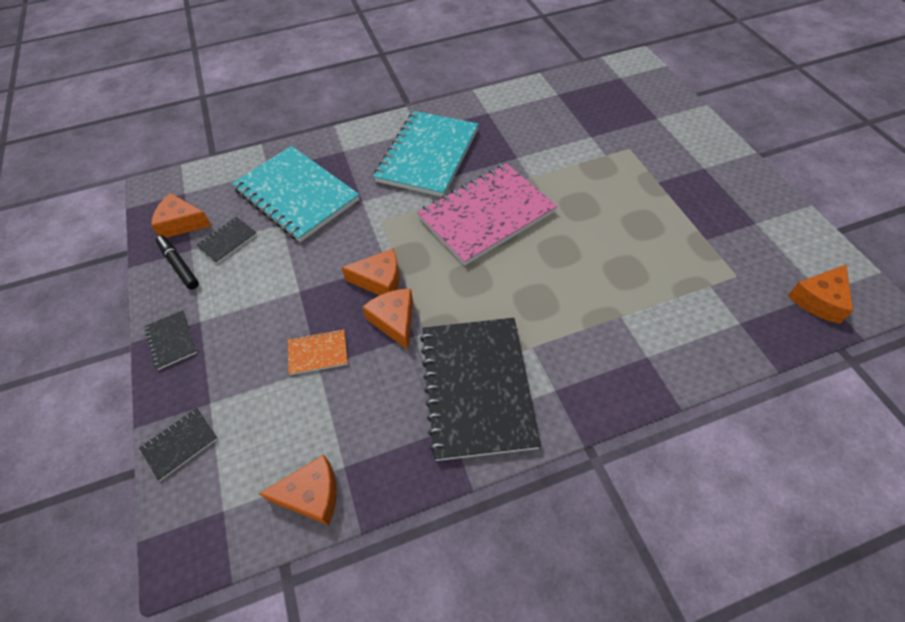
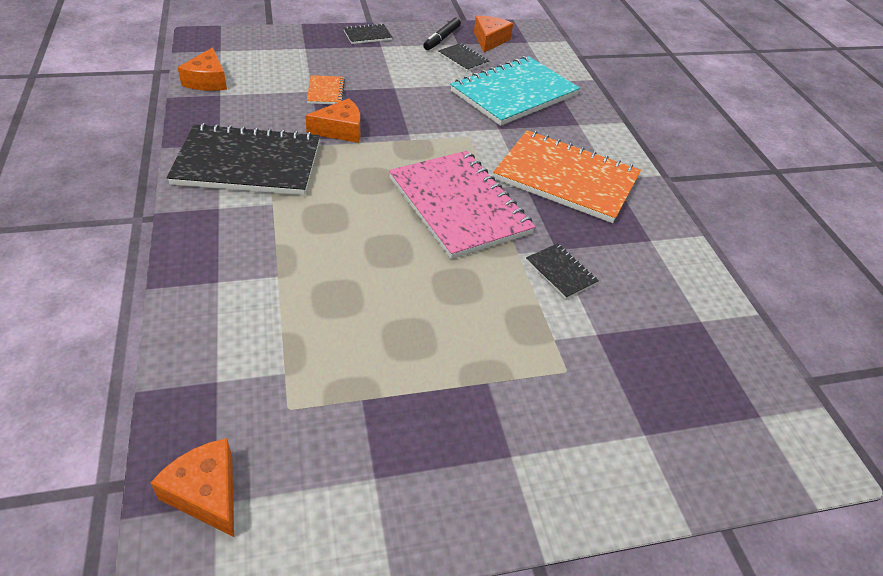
camera: 90 degrees right, 10 degrees down
(179, 265) = (442, 39): black marker -> black marker turned 150 degrees clockwise
(180, 444) = (279, 37): black notebook -> black notebook (561, 272)
(380, 280) = (390, 127): orange cheese -> none
(428, 155) = (566, 178): turquoise notebook -> orange notebook

